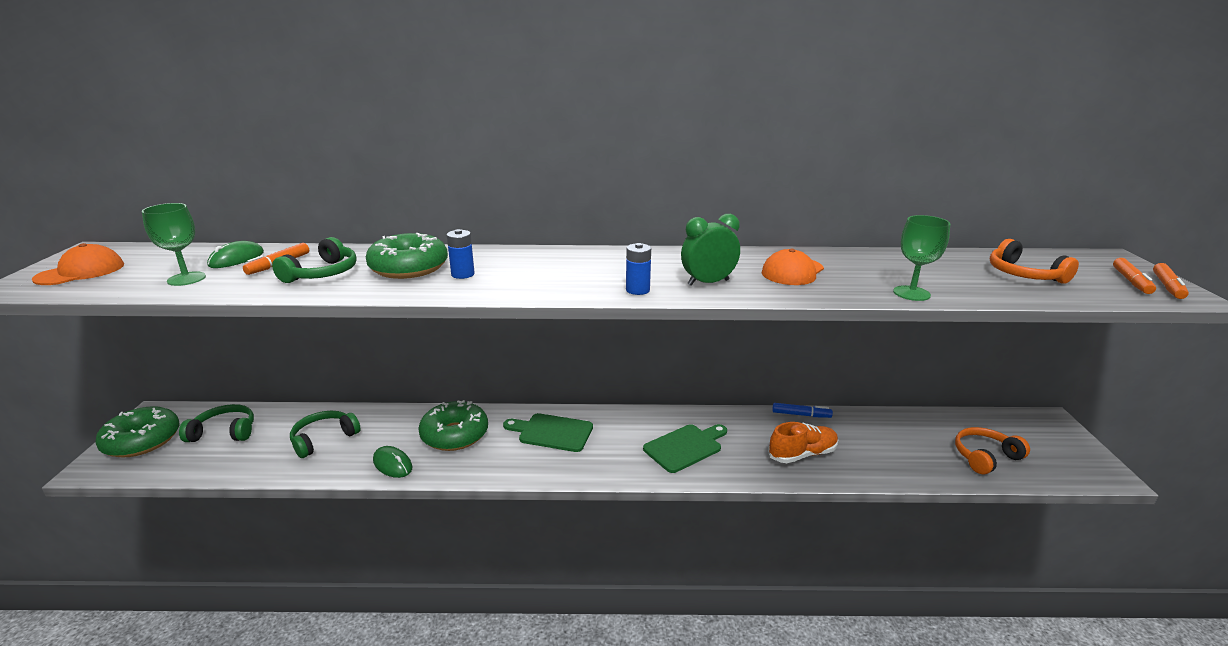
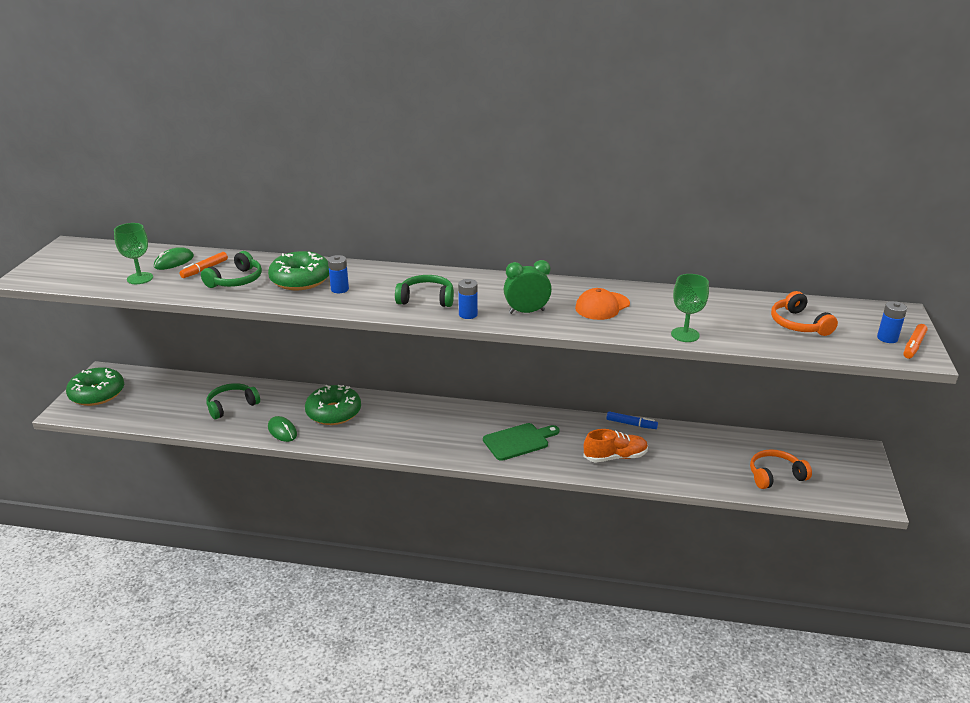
camera: 10 degrees right, 5 degrees up
(80, 272) = (66, 266): orange cap -> none
(224, 432) = (157, 393): green headphones -> green headphones (426, 299)
(552, 432) = (412, 418): green cutting board -> none
(1131, 281) = (887, 338): orange marker -> blue battery

